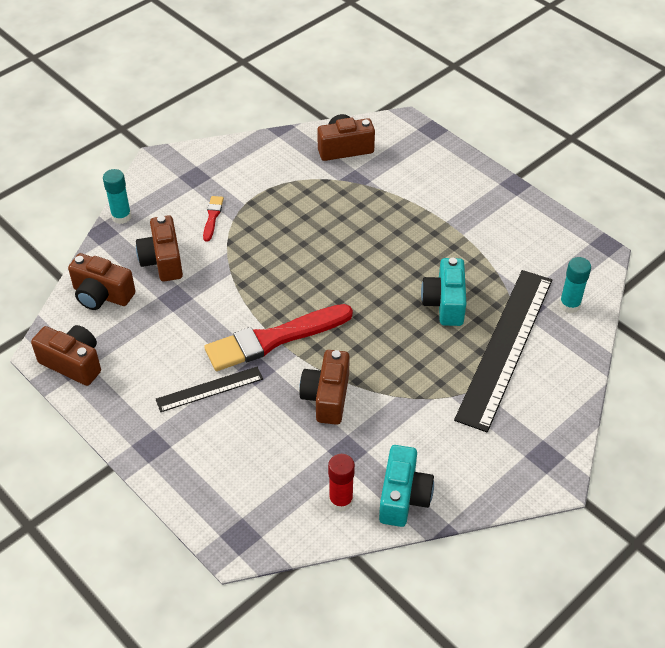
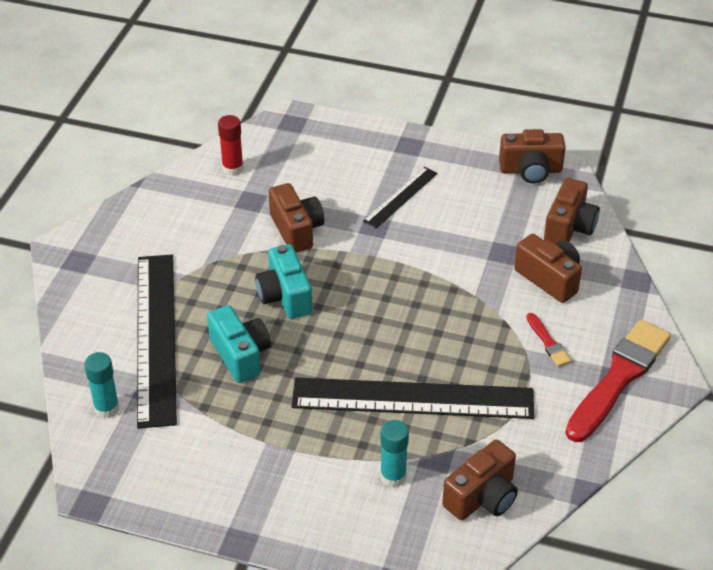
camera: 150 degrees right, 5 degrees down
(102, 295) = (569, 227): brown camera -> brown camera turned 120 degrees clockwise
(121, 217) = (636, 302): turquoise glue stick -> turquoise glue stick (393, 476)
(274, 339) = (381, 255): red brush -> red brush (618, 378)
(340, 220) = (413, 398): none -> black ruler
(403, 497) = (184, 189): turquoise camera -> turquoise camera (285, 296)

